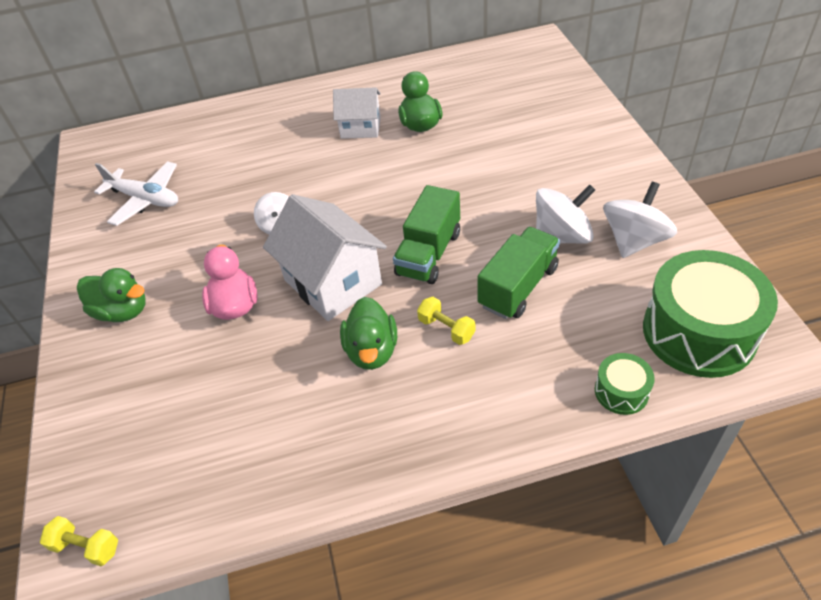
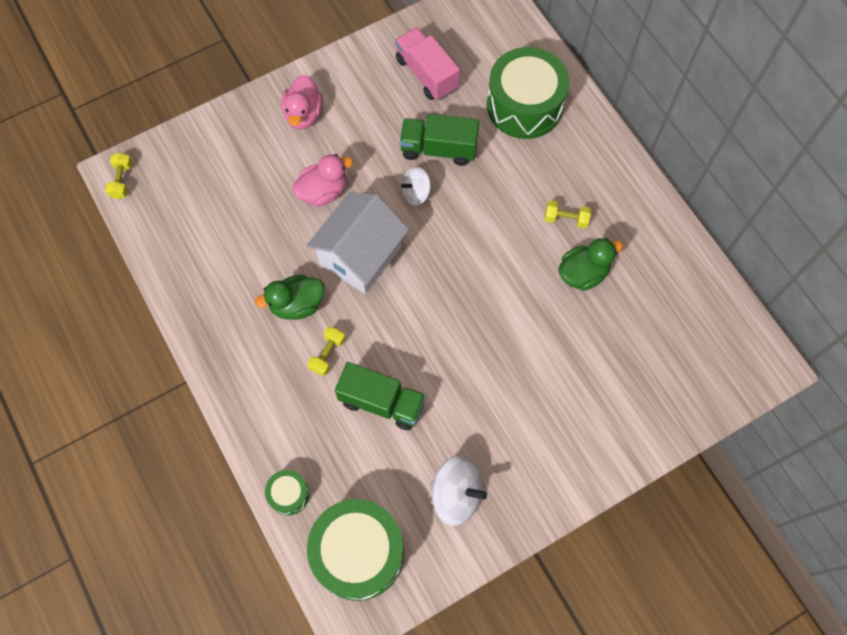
camera: 70 degrees right, 20 degrees up
(122, 311) = (303, 114): green duck -> pink duck
(145, 199) = (426, 74): white plane -> pink truck
(227, 137) = (524, 105): none -> green drum
(360, 127) = (566, 219): white house -> yellow dumbbell
(429, 253) = (406, 322): green truck -> green truck (438, 149)
(561, 236) = (449, 430): white spinning top -> none

